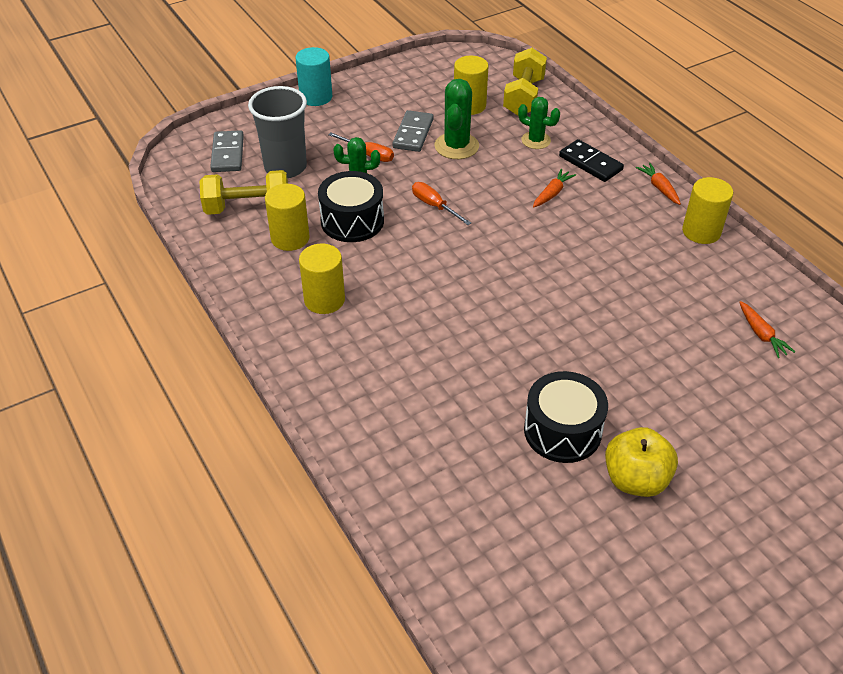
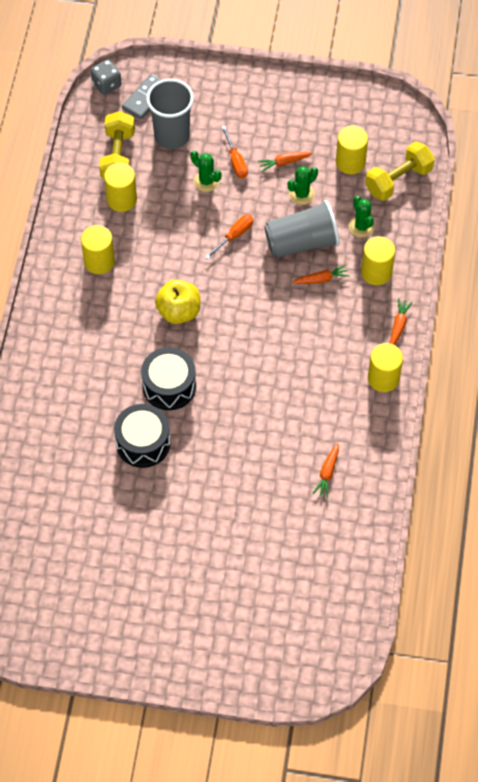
camera: 40 degrees right, 15 degrees up
(175, 163) = (106, 84): none -> grey dice
(247, 208) = (118, 156): yellow dumbbell -> yellow dumbbell turned 60 degrees clockwise
(316, 97) = (252, 81): turquoise cylinder -> none
(352, 221) = (171, 212): black drum -> black drum (169, 386)
(413, 133) = (284, 162): grey domino -> orange carrot
(434, 206) = (234, 236): orange screwdriver -> orange screwdriver turned 45 degrees clockwise
(456, 146) = (301, 194): green cactus -> green cactus, size x0.66
(501, 178) = (302, 242): none -> grey cup
(590, 163) = (376, 272): black domino -> yellow cylinder
(635, 480) = (150, 498): yellow apple -> yellow apple (179, 312)

